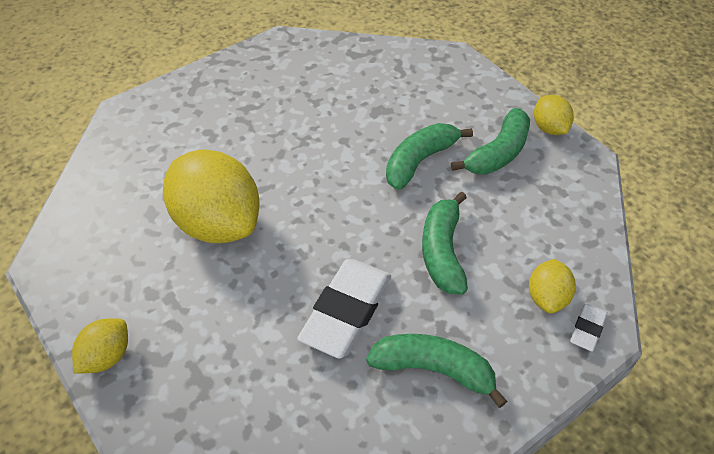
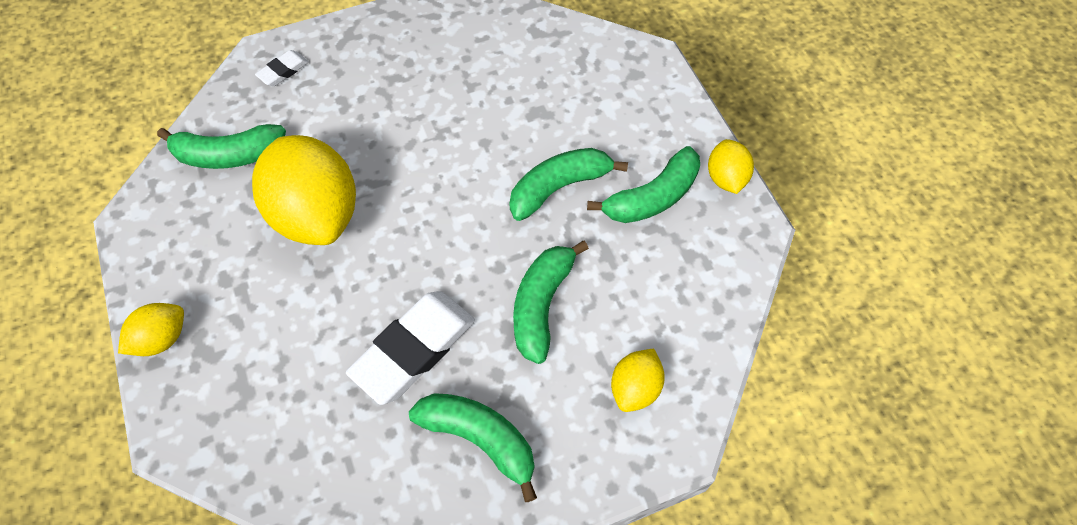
camera: 15 degrees right, 10 degrees up
(120, 193) = (228, 155): none -> green banana
(587, 329) = (664, 436): white eraser -> white eraser (283, 71)

